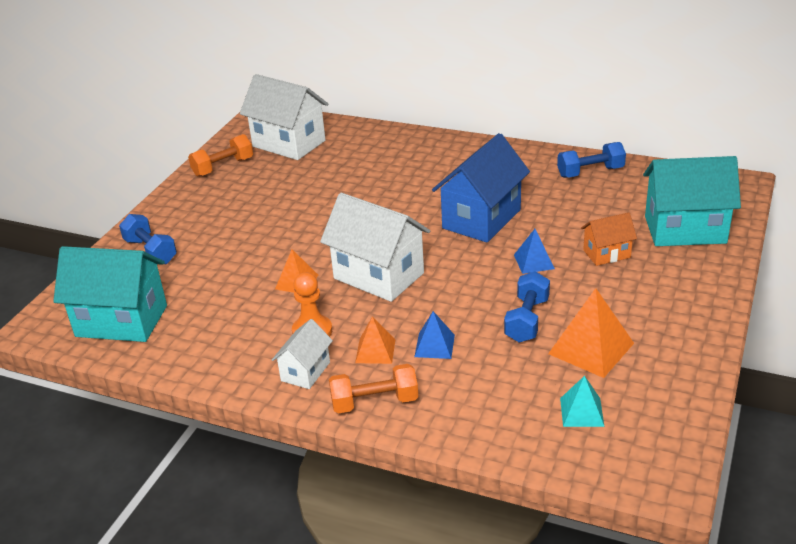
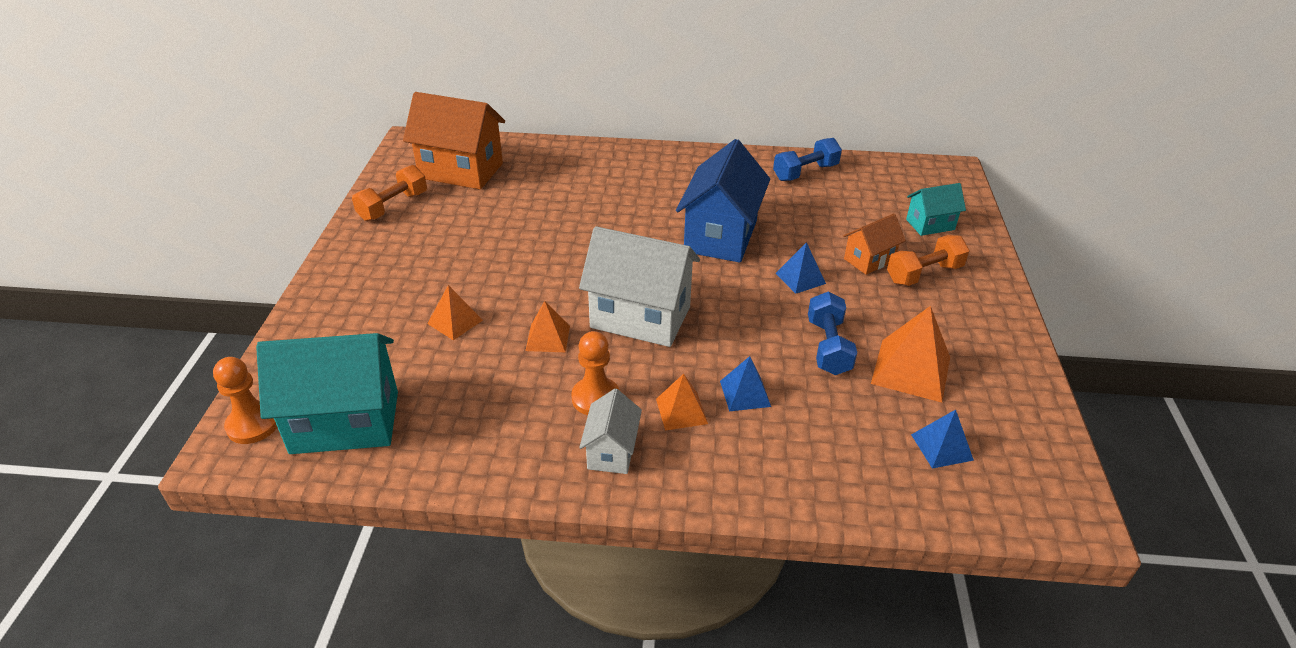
camera: 20 degrees left, 5 degrees up
(59, 313) = (253, 424): none -> orange pawn
(151, 251) = (345, 323): blue dumbbell -> none
(231, 260) = (455, 322): none -> orange pyramid
(289, 144) = (461, 171): white house -> orange house
(374, 402) = (712, 477): orange dumbbell -> orange dumbbell (924, 274)
(581, 412) = (941, 447): turquoise pyramid -> blue pyramid
(685, 230) = (930, 224): turquoise house -> turquoise house, size x0.53

